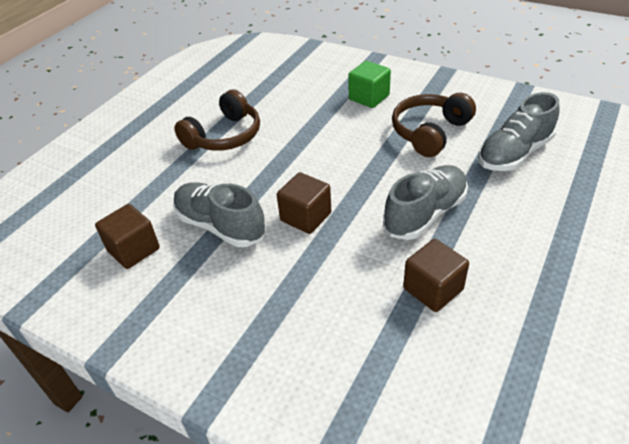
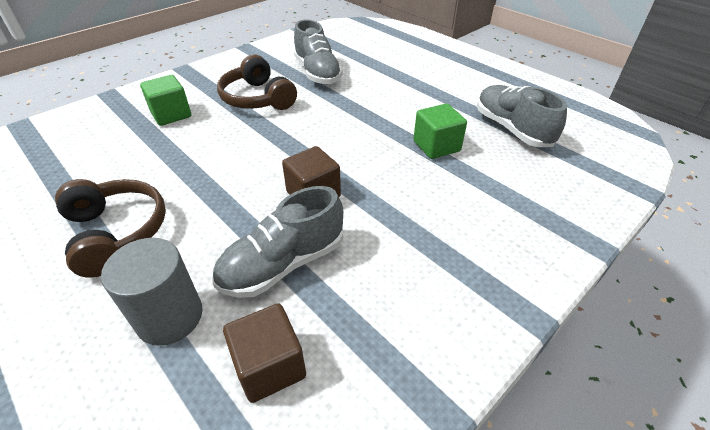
camera: 75 degrees left, 0 degrees up
(162, 190) = (169, 316): none -> grey cylinder
(425, 214) = (355, 128): grey shoe -> grey shoe (512, 129)
(433, 289) = (436, 146): brown cube -> green cube

